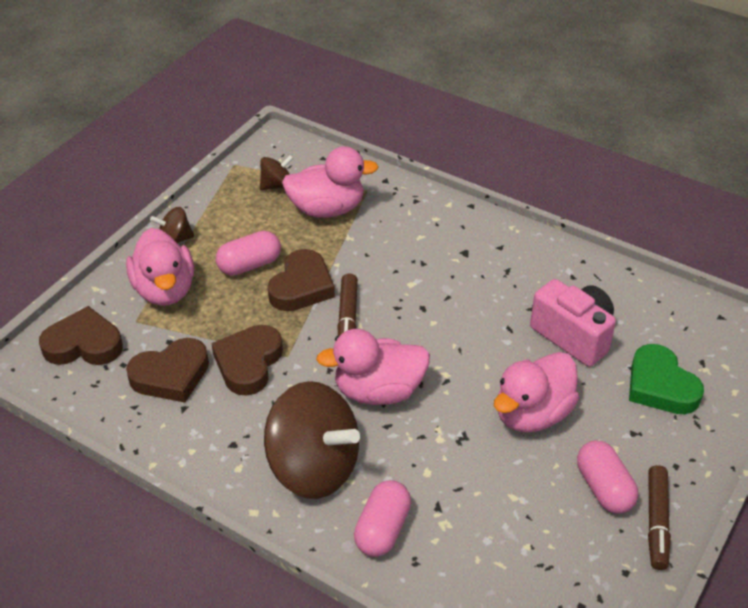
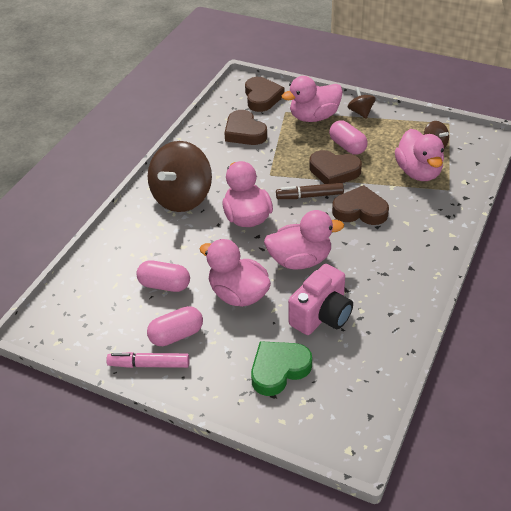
camera: 85 degrees right, 0 degrees up
(248, 363) = (260, 160): brown heart -> brown heart (360, 210)
(382, 529) = (139, 231): pink capsule -> pink capsule (164, 285)
(474, 344) = (300, 260): none -> pink duck
(656, 522) = (149, 364): brown marker -> pink marker

